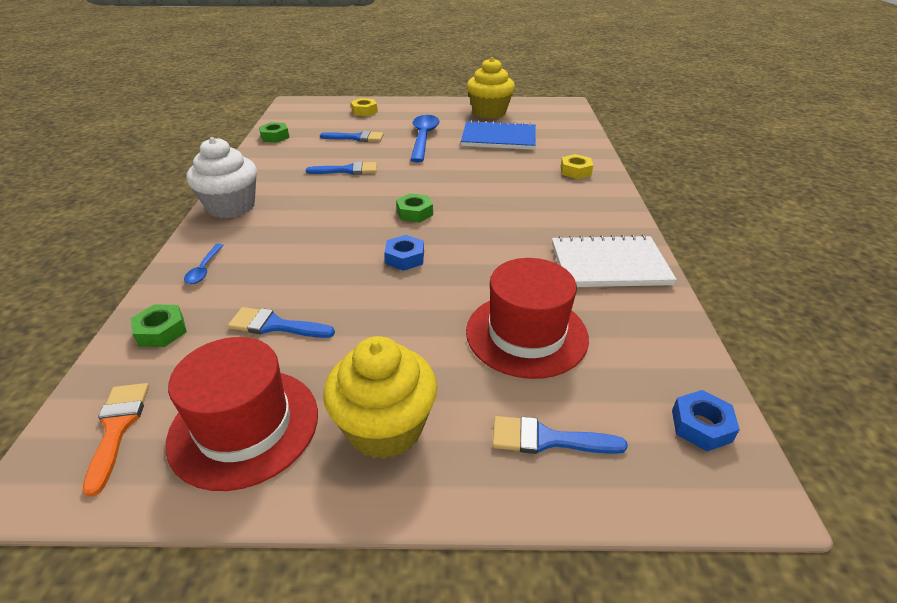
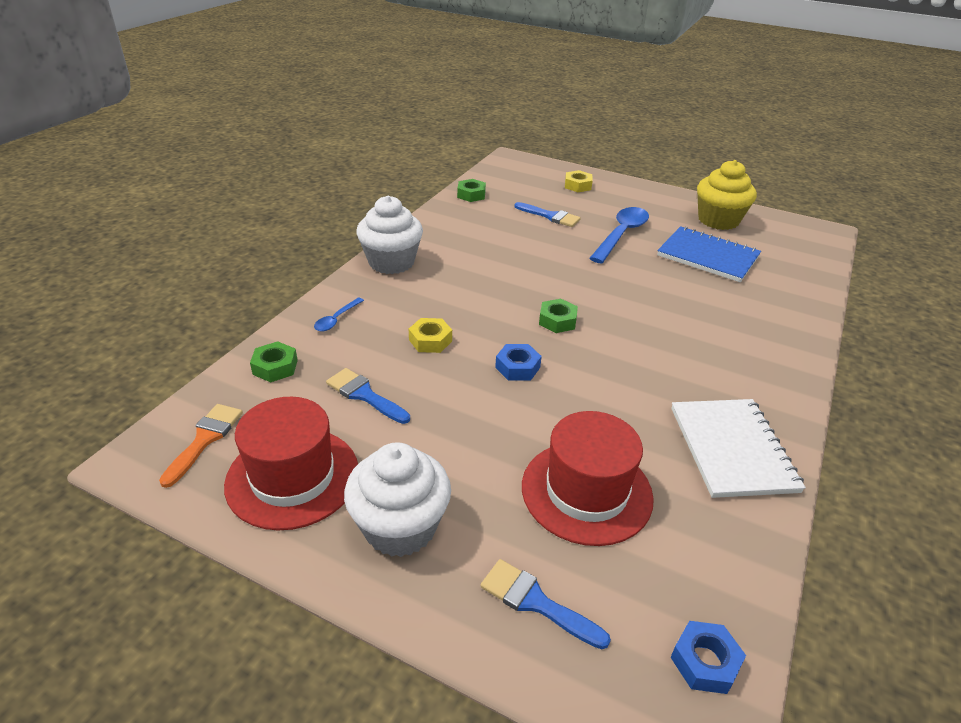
camera: 25 degrees right, 0 degrees up
(348, 170) = (519, 252): blue brush -> none
(385, 427) = (400, 527): yellow cupcake -> white cupcake
(575, 171) = (772, 324): yellow nut -> yellow nut (430, 340)
(609, 264) = (732, 449): white notebook -> white notebook turned 60 degrees clockwise

